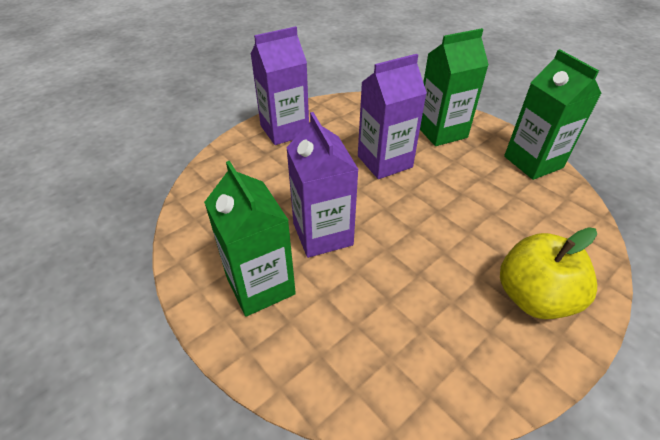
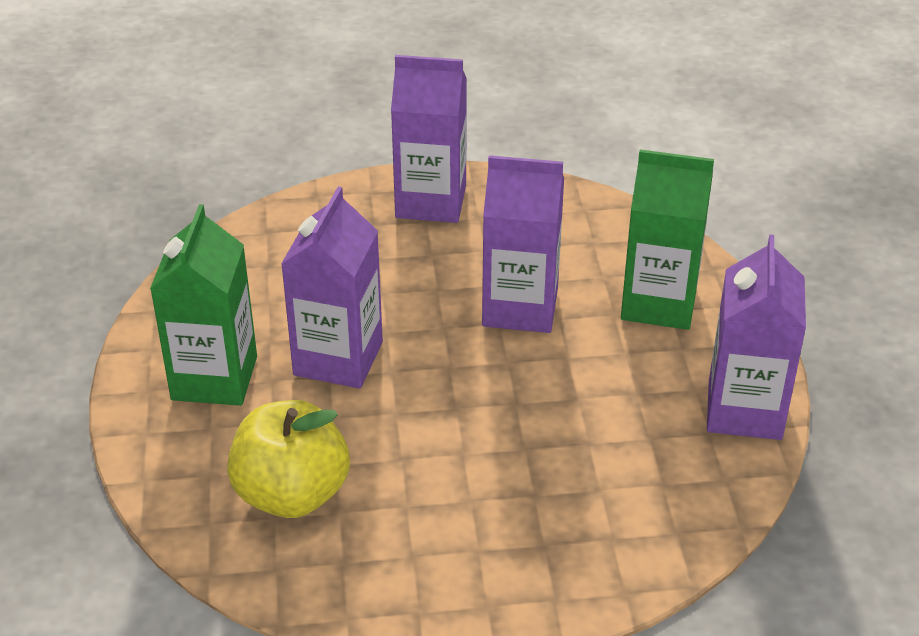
camera: 35 degrees right, 5 degrees down
(533, 162) = (744, 410): green carton -> purple carton
(533, 297) = (509, 554): yellow apple -> yellow apple (292, 494)

